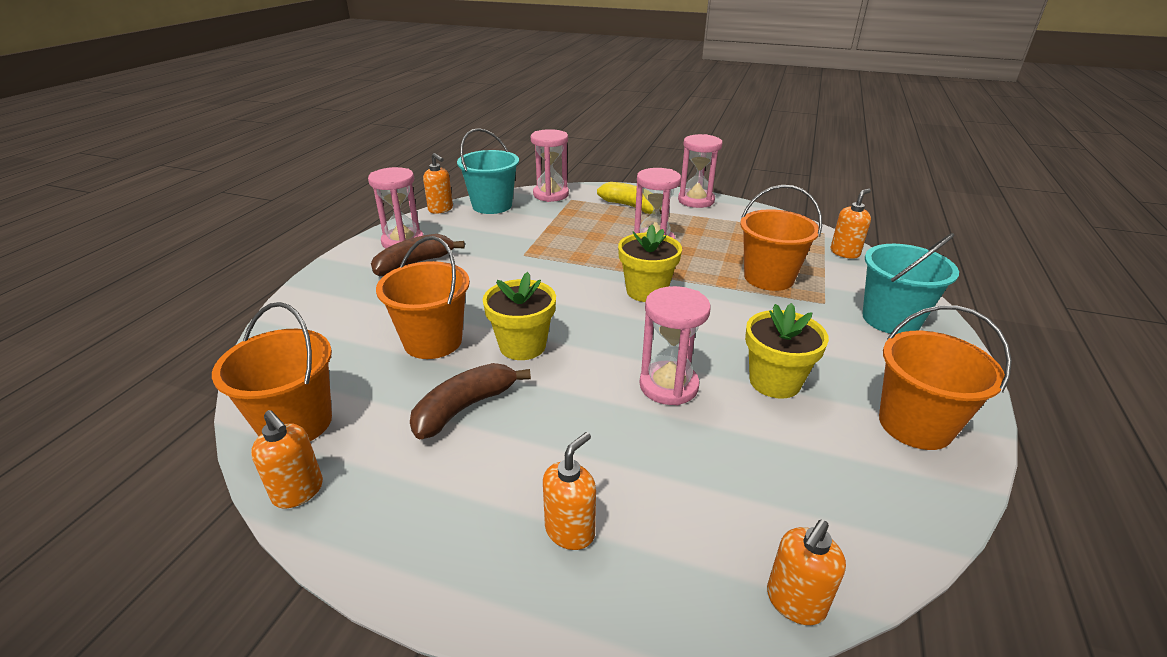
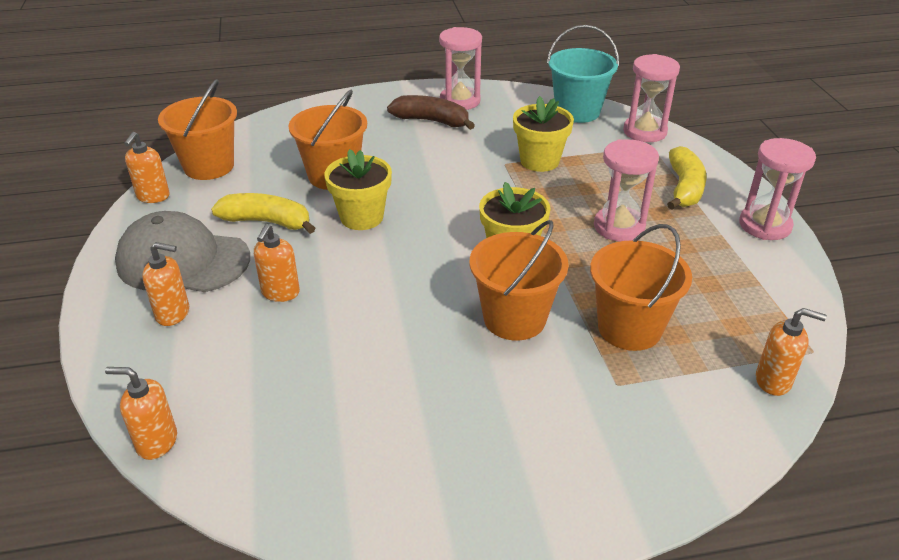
camera: 60 degrees right, 5 degrees up
(441, 209) = (536, 92): orange soap dispenser -> orange soap dispenser (280, 293)
(465, 407) = (267, 222): brown banana -> yellow banana
(471, 496) = (183, 260): none -> grey cap
(668, 386) = (367, 311): pink hourglass -> none
(774, 382) = (424, 376): yellow flower pot -> yellow flower pot (539, 161)
(891, 319) = (633, 449): turquoise bucket -> none
(915, 425) = (425, 493): orange bucket -> orange bucket (514, 318)

